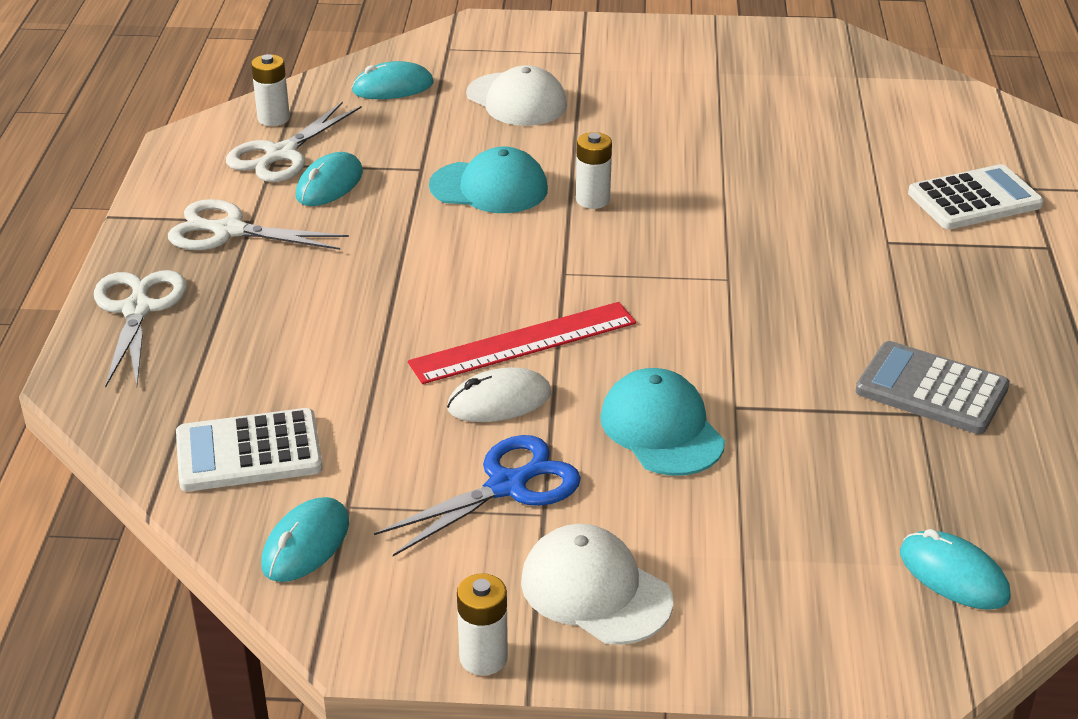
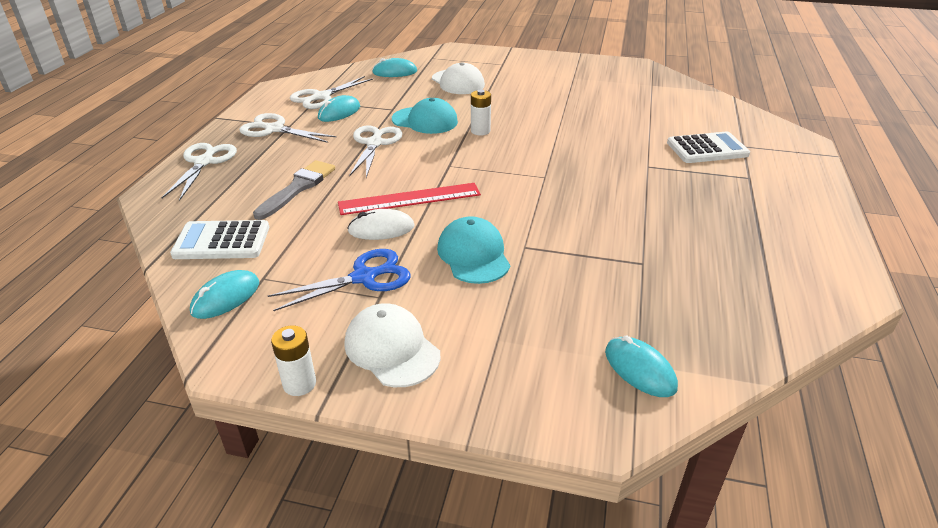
camera: 10 degrees right, 0 degrees up
(273, 118) = (326, 81): white battery -> none
(327, 342) = (298, 188): none -> grey brush
(420, 243) = (374, 143): none -> white scissors
(931, 390) = (654, 250): grey calculator -> none

